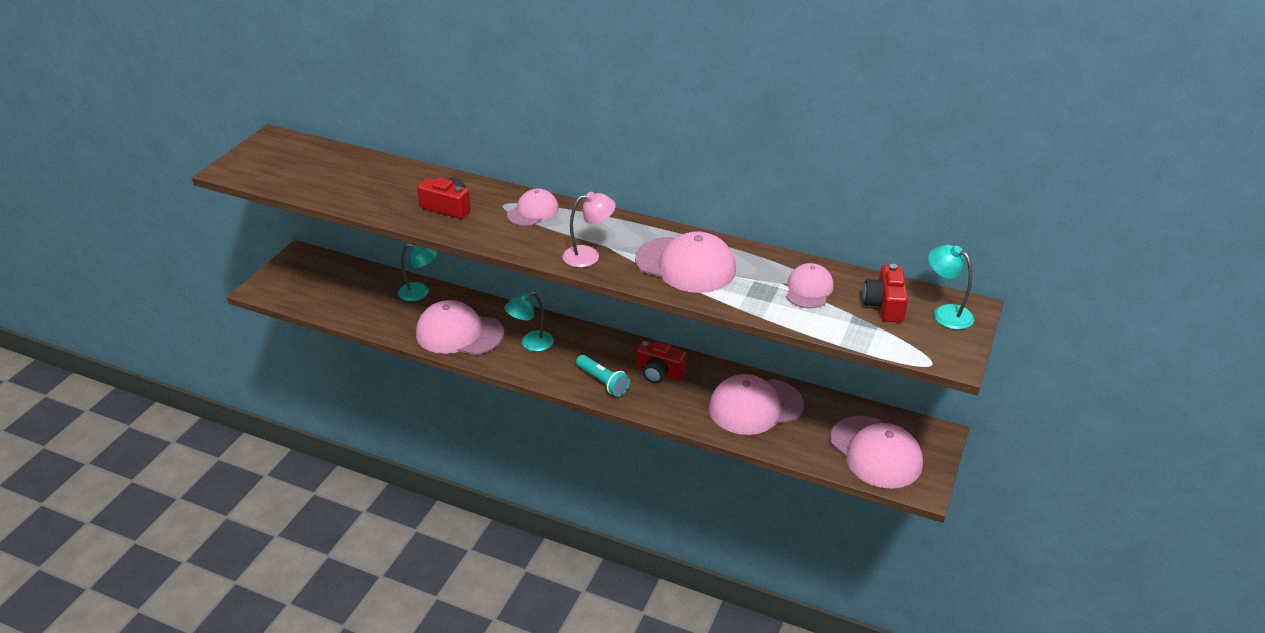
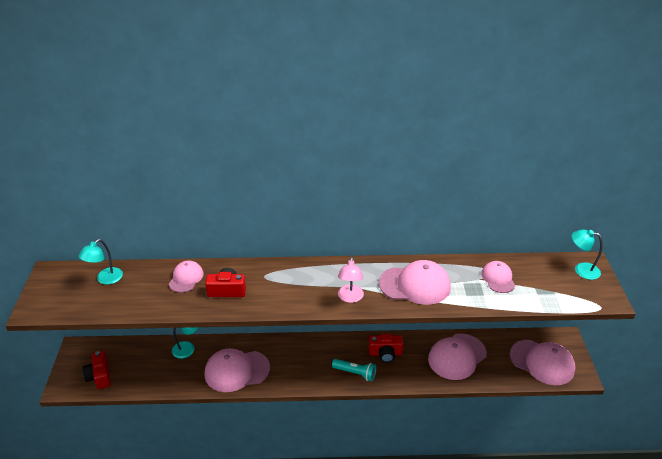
camera: 25 degrees left, 0 degrees up
(531, 344) = (290, 361): turquoise lamp -> turquoise lamp (105, 279)
(533, 211) = (288, 275): pink cap -> pink cap (186, 278)
(589, 256) = (350, 298): pink lamp -> pink lamp turned 135 degrees clockwise
(885, 305) = (546, 275): red camera -> red camera (99, 376)

